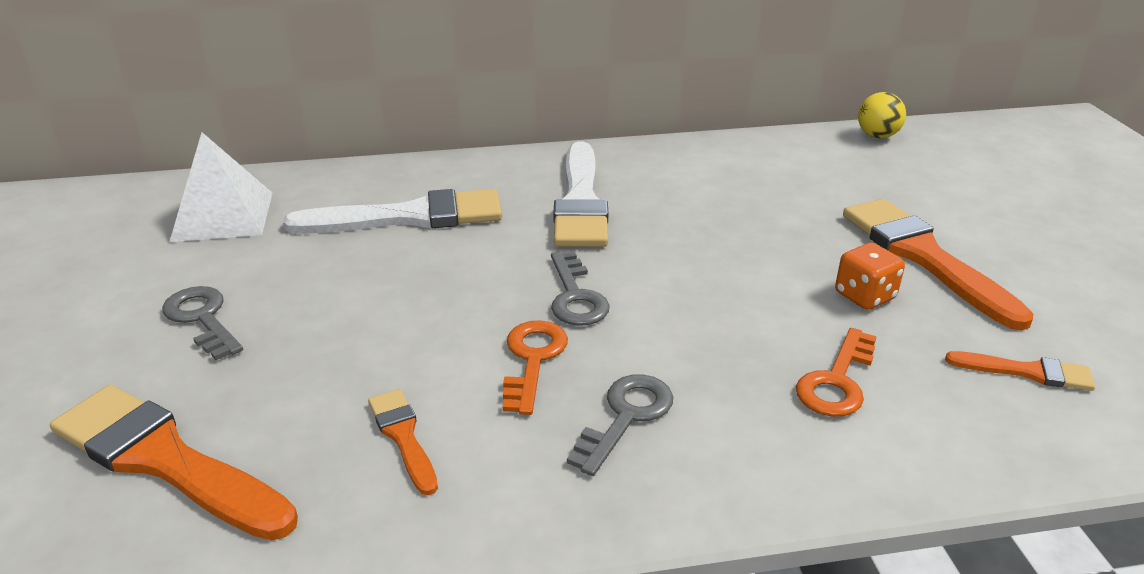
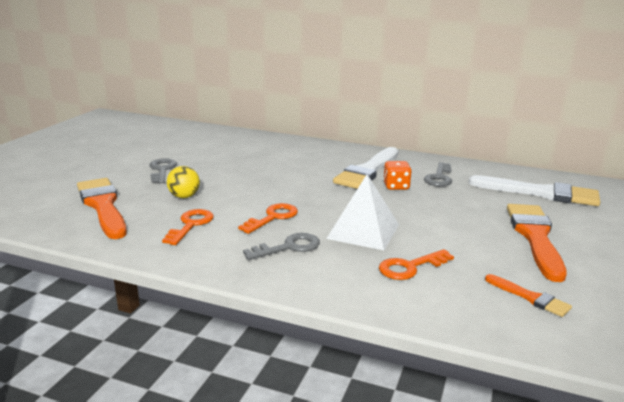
camera: 30 degrees right, 10 degrees down
(223, 216) = (207, 141): white pyramid -> white pyramid (363, 231)
(403, 436) = (190, 225): orange brush -> orange key
(409, 217) = (281, 158): white brush -> white brush (540, 193)
(575, 296) = (320, 202): grey key -> grey key (439, 177)
(864, 296) = (473, 242): orange dice -> orange dice (396, 186)
(877, 136) = (582, 182): yellow ball -> yellow ball (184, 196)

